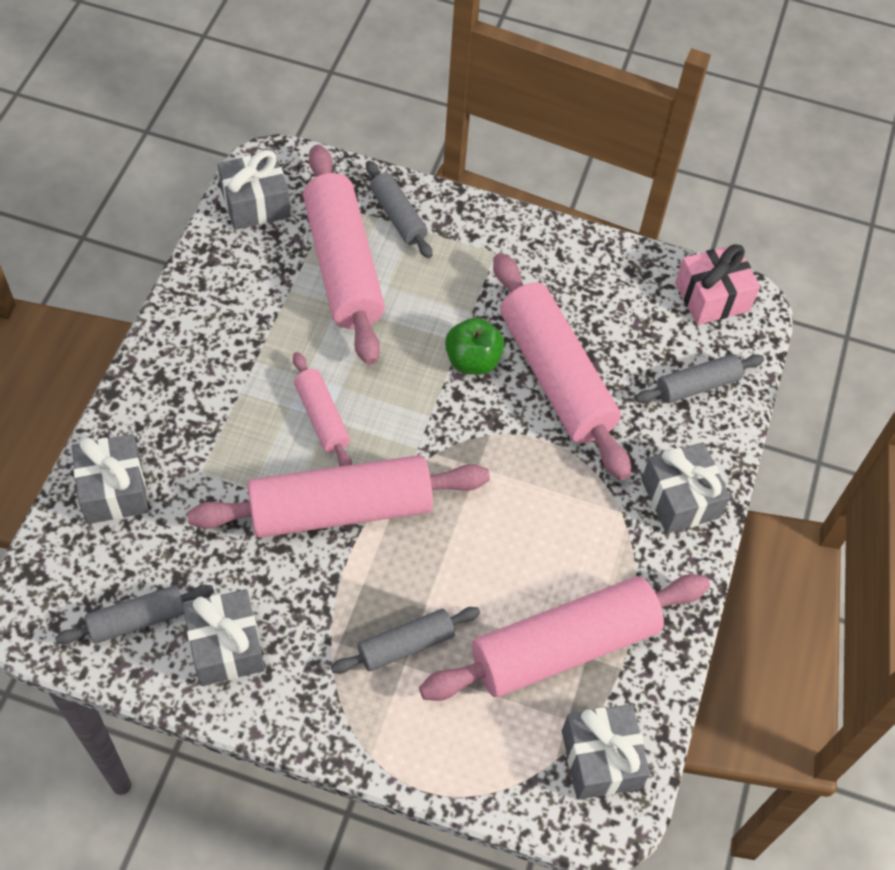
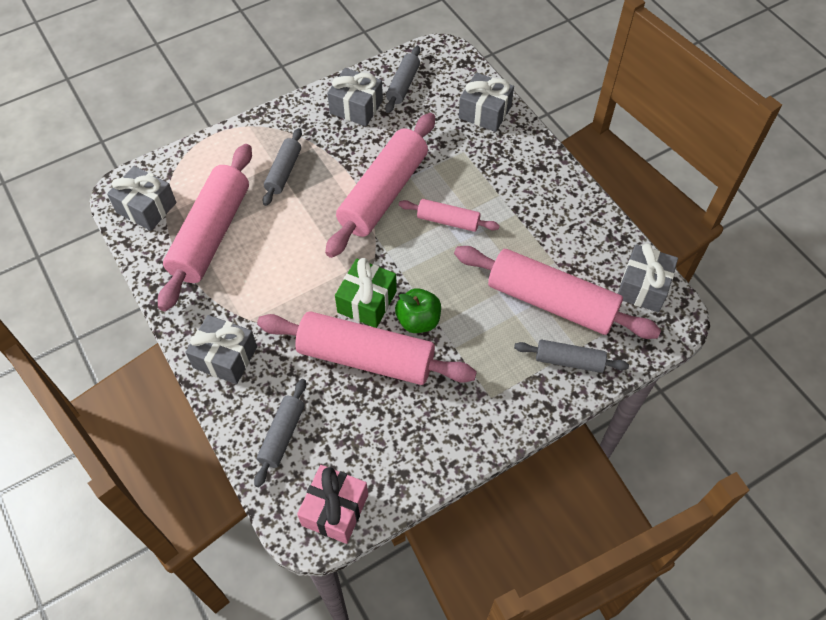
camera: 135 degrees right, 0 degrees up
(495, 420) = (367, 302): none -> green gift

